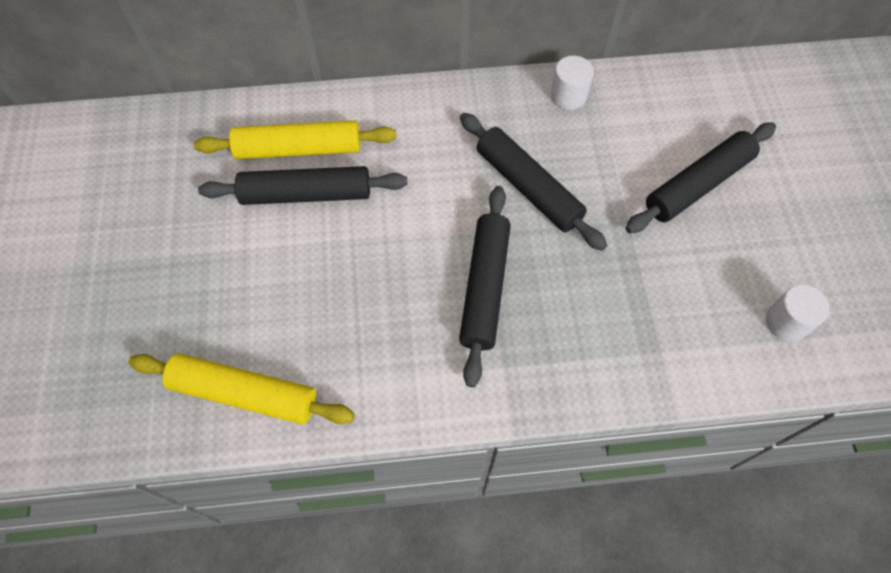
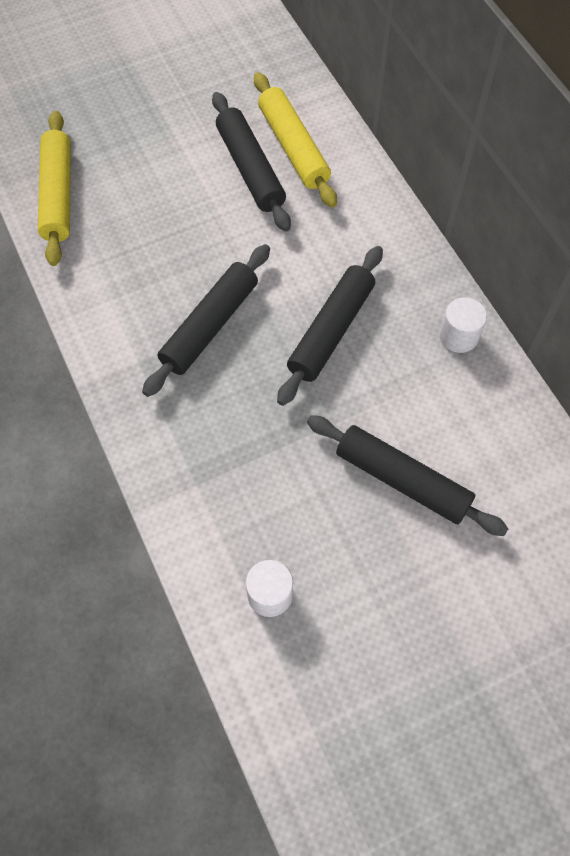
camera: 70 degrees right, 0 degrees up
(484, 288) = (210, 326): black rolling pin -> black rolling pin turned 45 degrees counterclockwise

